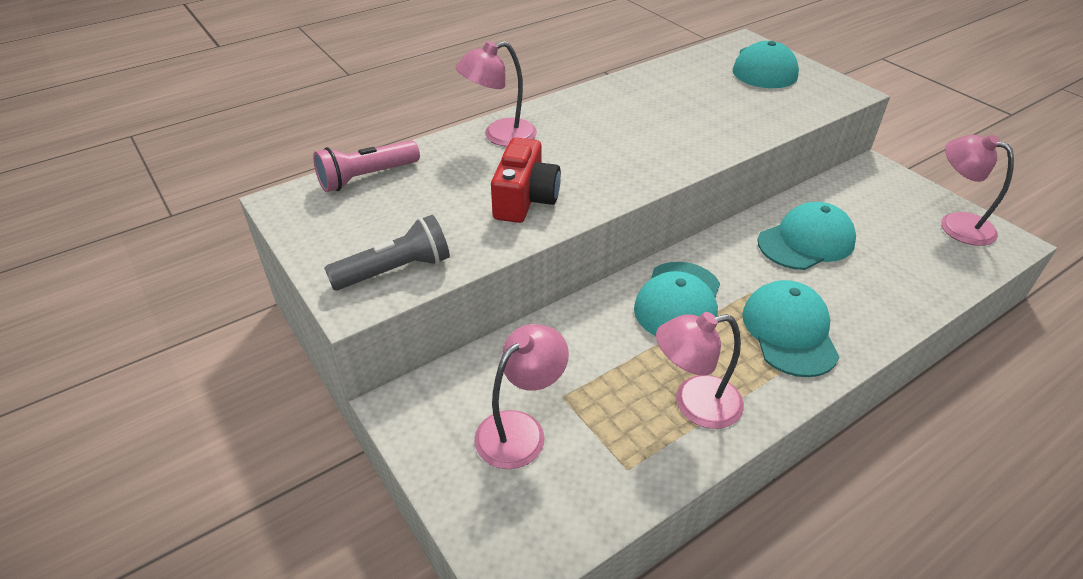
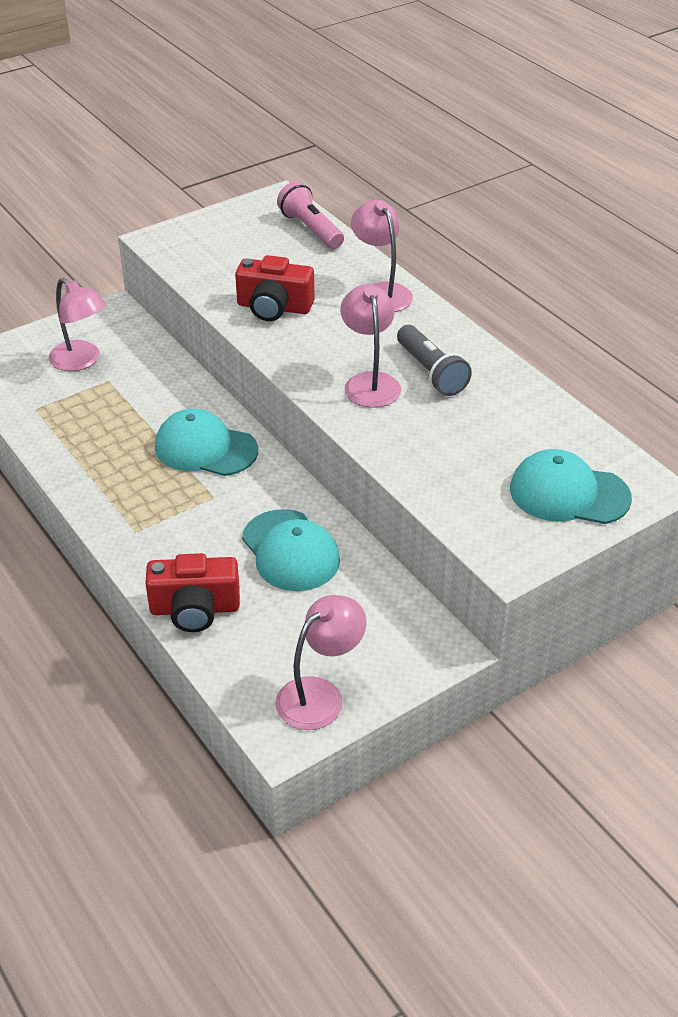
camera: 90 degrees right, 0 degrees up
(395, 270) = (187, 252): grey flashlight -> grey flashlight (431, 372)
(694, 404) = (86, 446): pink lamp -> pink lamp (370, 382)
(789, 331) = (157, 514): turquoise cap -> none
(905, 296) = (195, 609): none -> red camera

